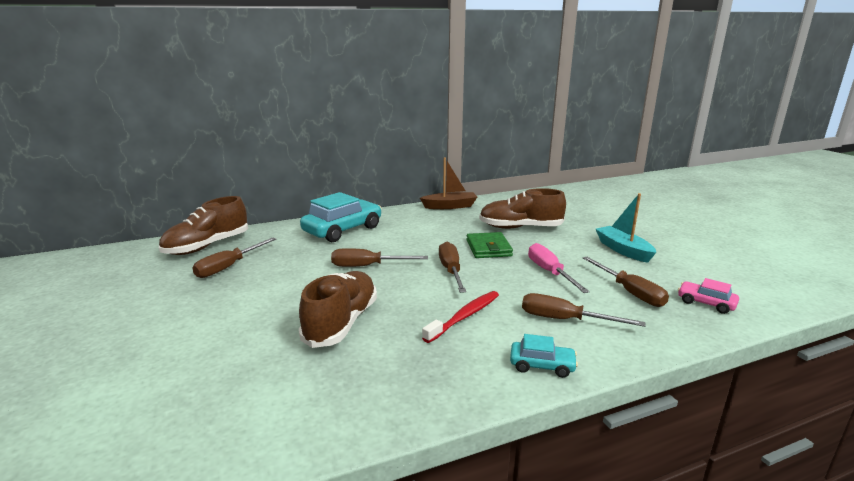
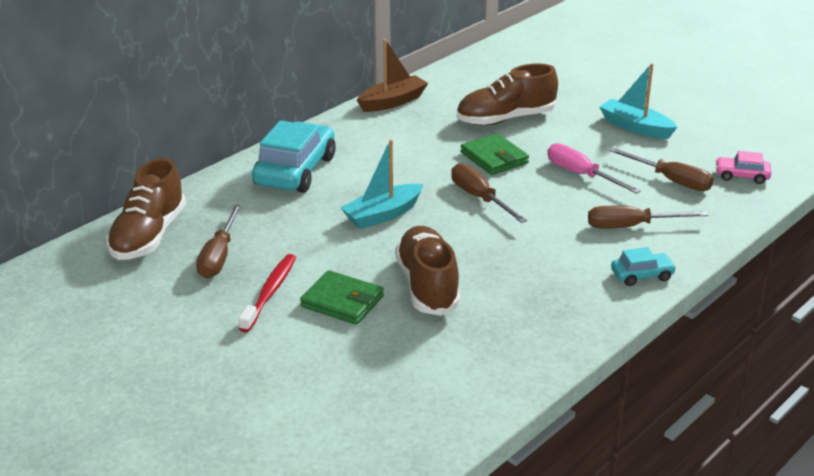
camera: 25 degrees left, 10 degrees up
(265, 317) = (342, 301): none -> green wallet
(367, 266) = (383, 215): brown screwdriver -> turquoise boat
(464, 316) = (539, 247): red toothbrush -> red toothbrush (270, 292)

